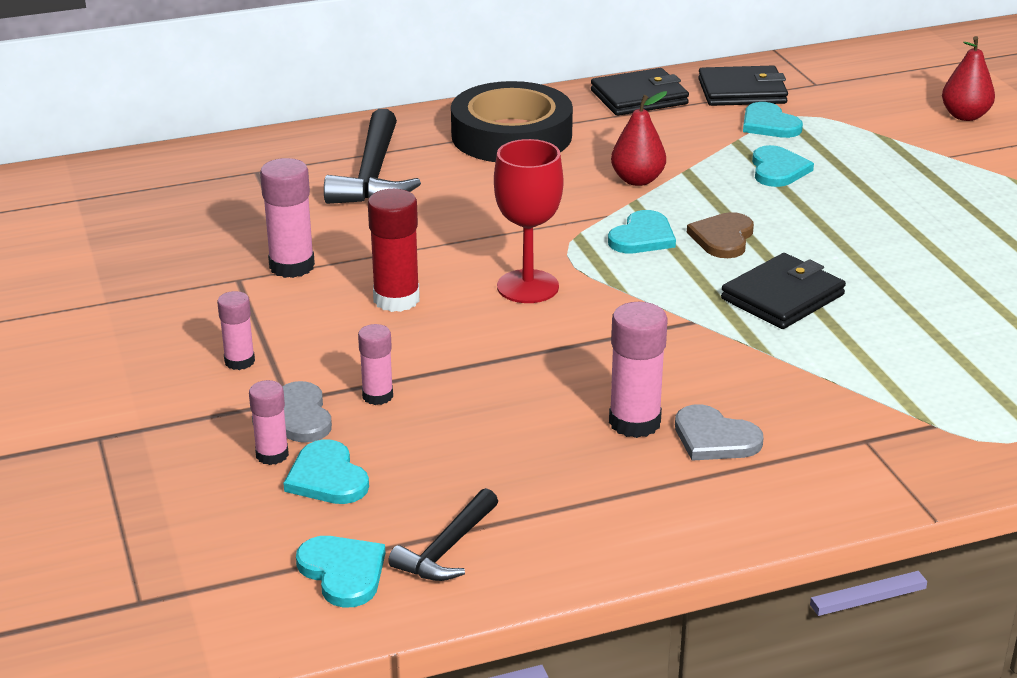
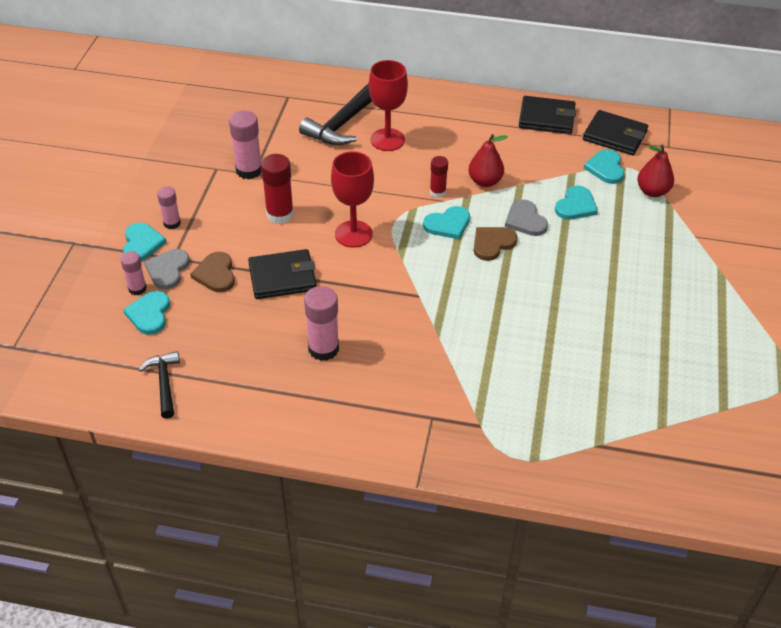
camera: 30 degrees right, 15 degrees up
(343, 572) = (108, 373): turquoise heart -> turquoise heart (142, 243)
(377, 396) = (215, 274): pink glue stick -> brown heart
(446, 549) = (164, 383): black hammer -> black hammer turned 105 degrees clockwise
(456, 176) = (387, 140): none -> red goblet
(511, 135) = (445, 121): black tape -> none
(589, 209) = (437, 192): none -> red glue stick
(714, 438) = (354, 378): grey heart -> grey heart (525, 220)
(782, 297) = (484, 300): black wallet -> black wallet (282, 277)
(965, 116) = (741, 208): red pear -> red pear (652, 191)

